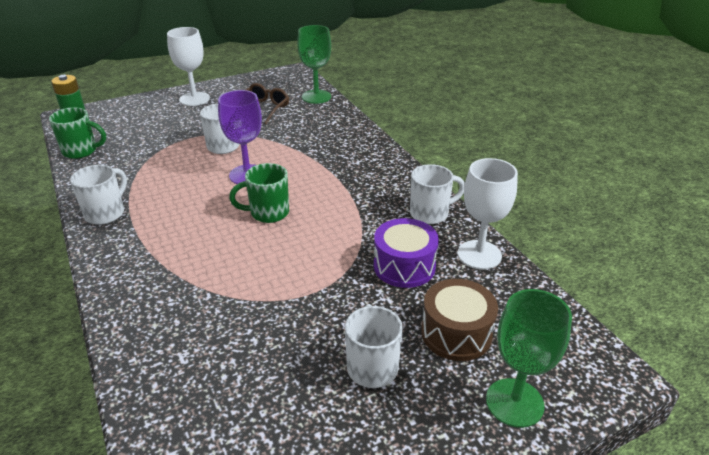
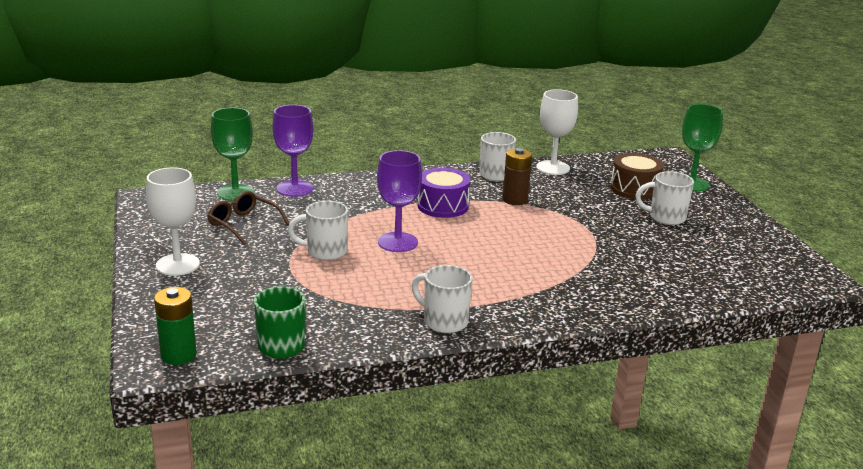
camera: 80 degrees left, 10 degrees down
(268, 213) = (472, 237): green mug -> none
(335, 116) = (294, 189): none -> purple goblet
(368, 232) = (515, 200): none -> brown battery
(404, 266) = (562, 193): purple drum -> purple drum (443, 206)

